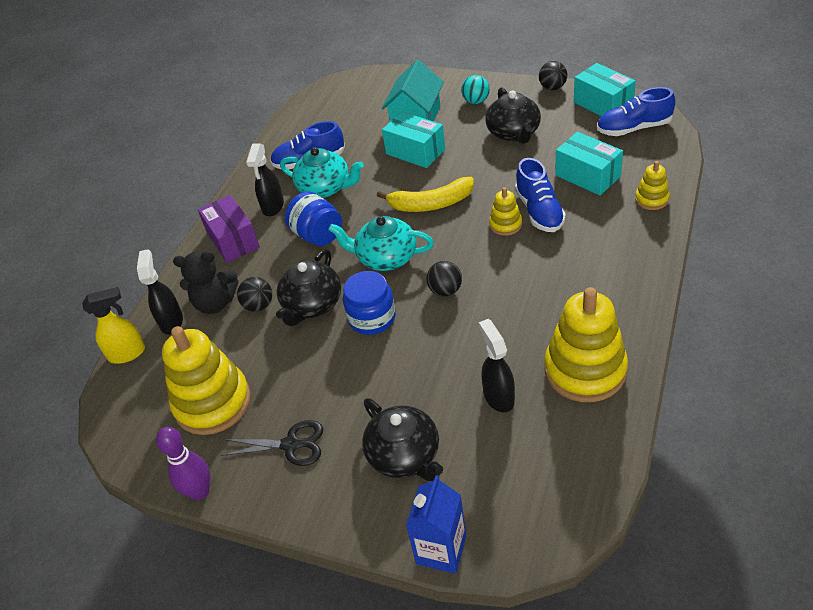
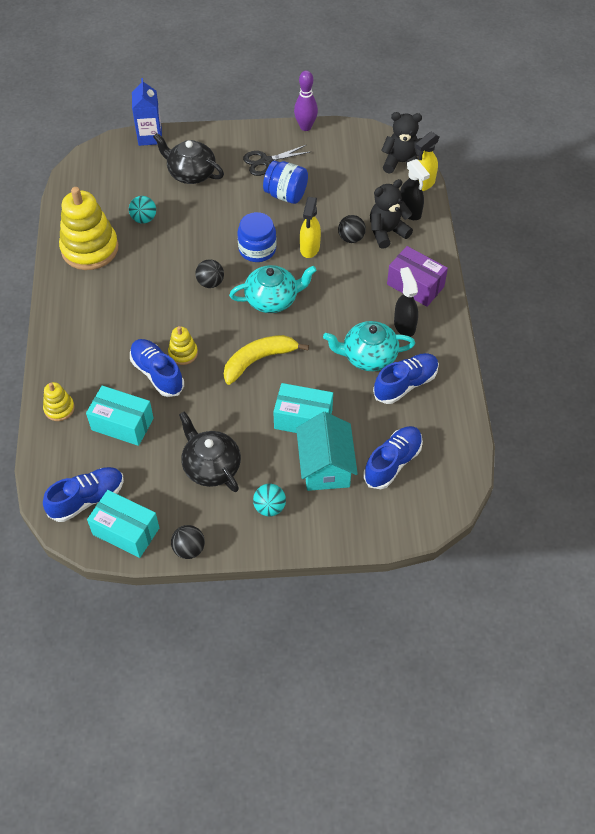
camera: 150 degrees right, 10 degrees up
(125, 391) = (401, 162): none -> black teddy bear
(212, 402) = (335, 170): yellow stacking toy -> none
(312, 304) = (309, 248): black teapot -> yellow spray bottle
(318, 235) = (343, 306): blue jar -> blue jar (286, 194)
(360, 112) = (392, 463): none -> blue shoe
(498, 396) = (144, 219): black spray bottle -> turquoise ball

